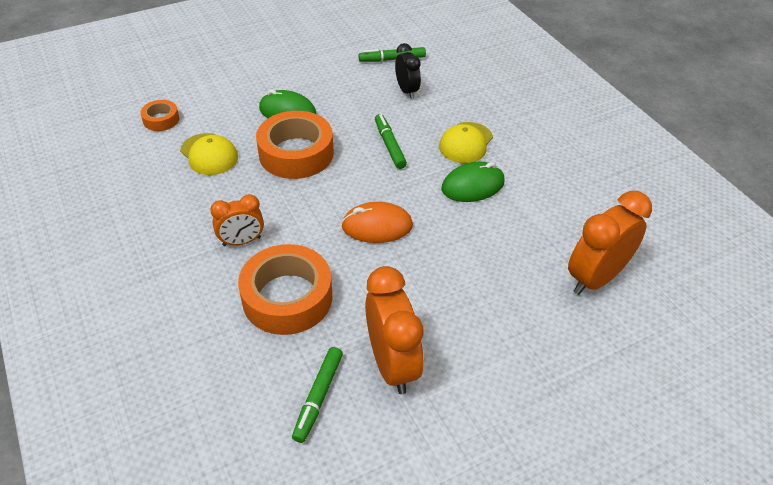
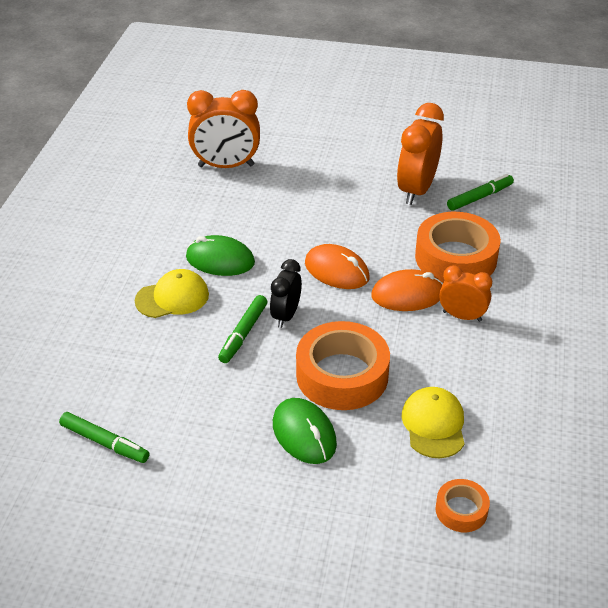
camera: 140 degrees left, 5 degrees down
(301, 236) = (407, 295): none -> orange mouse
(407, 91) = (147, 386): black clock -> black clock (286, 315)

